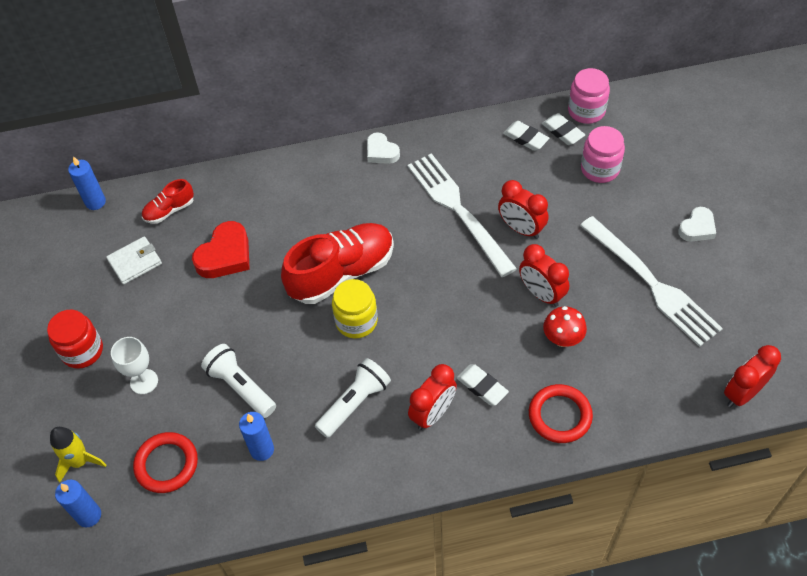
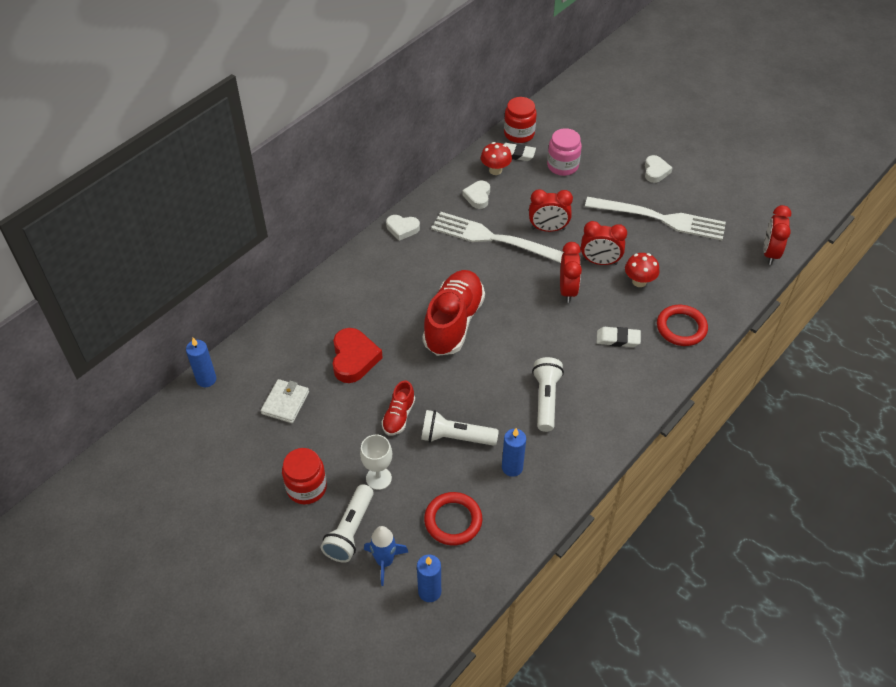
camera: 40 degrees left, 5 degrees down
(79, 414) = (350, 531): none -> white flashlight
(80, 461) = (385, 561): yellow rocket -> blue rocket
(169, 210) = (276, 352): red shoe -> red shoe (398, 416)
(356, 321) = (495, 347): yellow jar -> none
(433, 413) = (603, 374): red clock -> red clock (567, 290)
(482, 157) = (478, 197): none -> white heart
(525, 138) = (495, 170): white eraser -> red mushroom
(586, 111) = (519, 134): pink jar -> red jar

